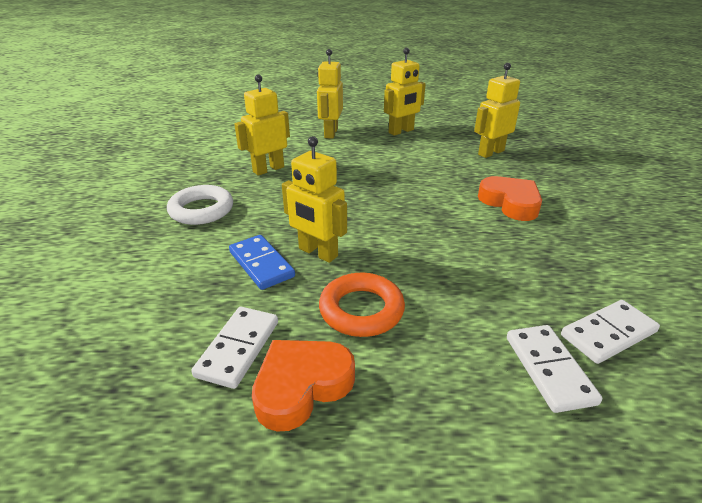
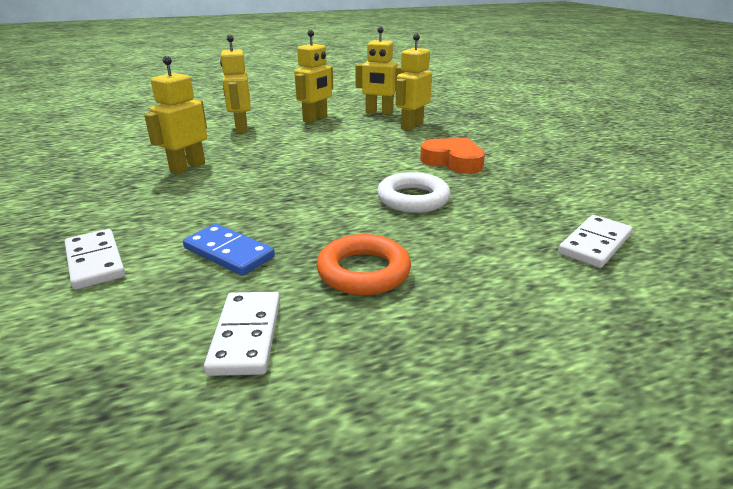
camera: 20 degrees left, 5 degrees down
(201, 210) = (125, 215): white ring -> white ring (413, 199)
(301, 386) = (340, 352): orange heart -> none
(318, 253) = (287, 231): yellow robot -> yellow robot (379, 113)
(549, 369) = (565, 281): white domino -> white domino (95, 262)

